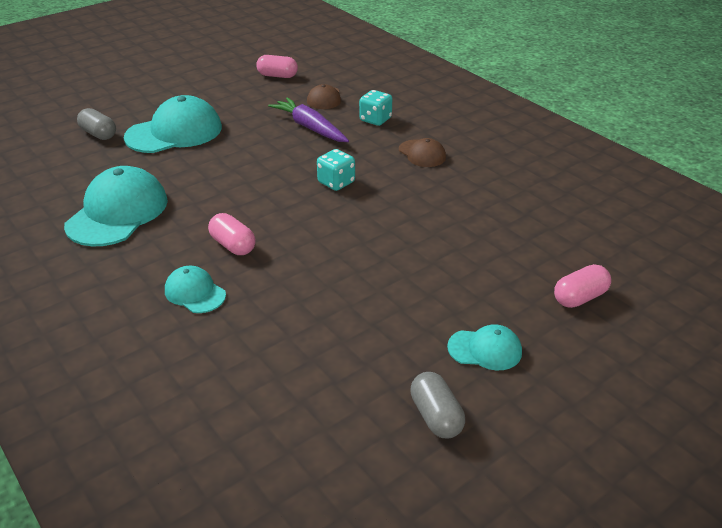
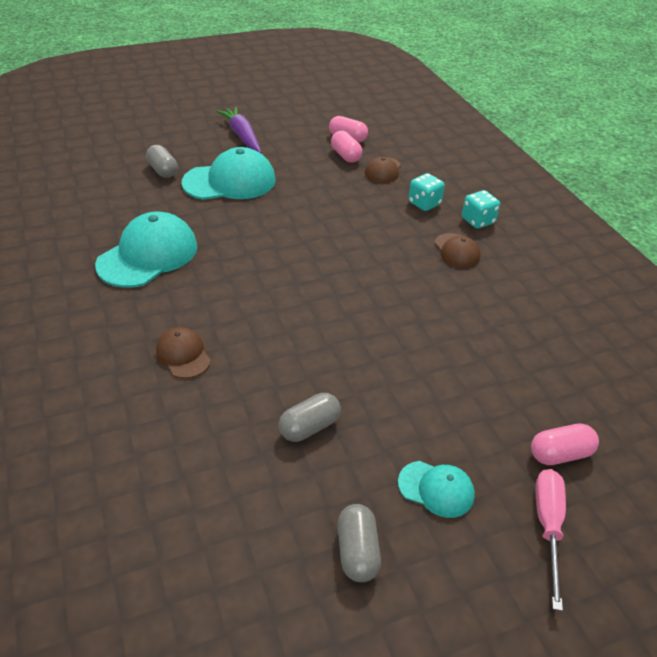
camera: 15 degrees right, 5 degrees up
(195, 292) = (183, 355): turquoise cap -> brown cap
(233, 245) = (236, 312): pink capsule -> pink capsule (346, 156)
(310, 128) = (357, 200): purple carrot -> purple carrot (242, 136)
(336, 182) = (359, 265): turquoise dice -> turquoise dice (478, 221)
(347, 326) = (309, 427): none -> grey capsule
(592, 355) = (548, 526): none -> pink screwdriver

